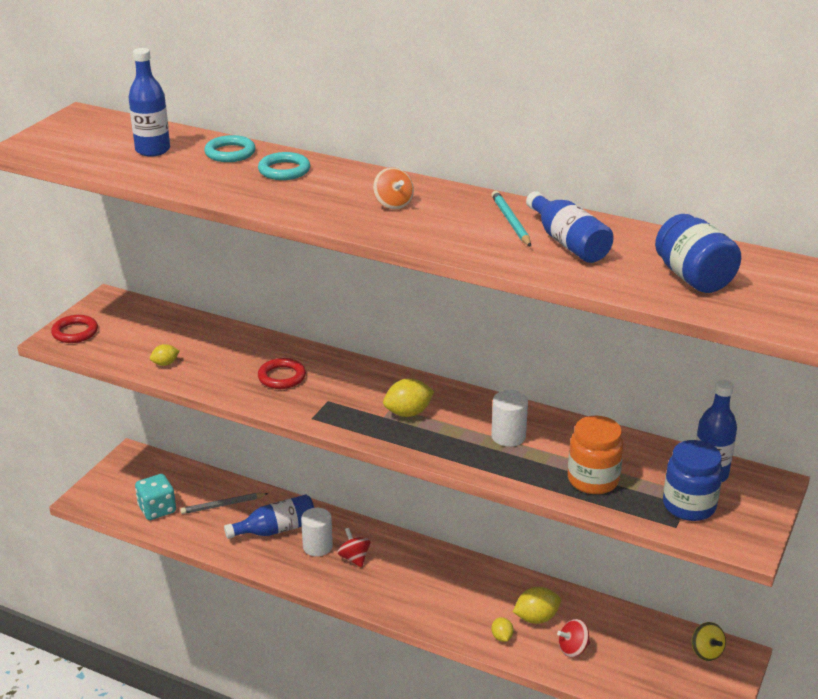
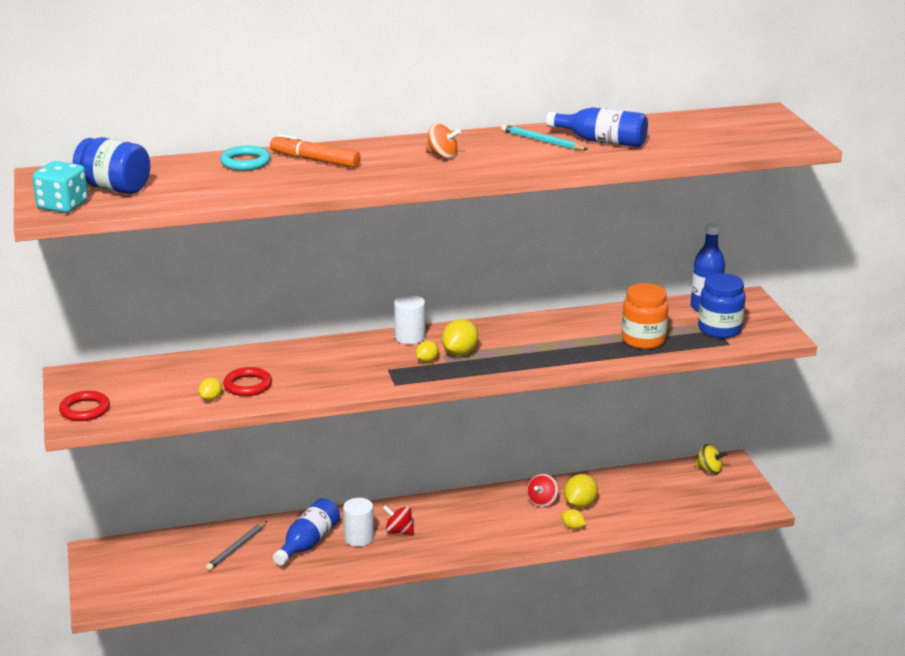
camera: 40 degrees left, 5 degrees down
(153, 150) = (174, 179): blue bottle -> none
(157, 509) = (181, 578): turquoise dice -> turquoise dice (63, 206)
(282, 377) = (325, 369): red ring -> red ring (248, 385)
(284, 170) = (315, 160): turquoise ring -> orange marker
(370, 407) = (427, 360): none -> yellow lemon
(508, 436) = (551, 338): white cylinder -> white cylinder (410, 337)
(573, 649) = (627, 510): red spinning top -> red spinning top (542, 501)
(693, 278) = (710, 136): blue jar -> blue jar (114, 188)

